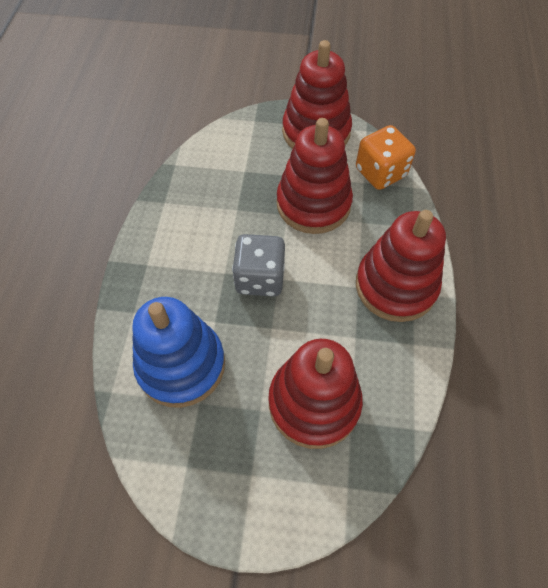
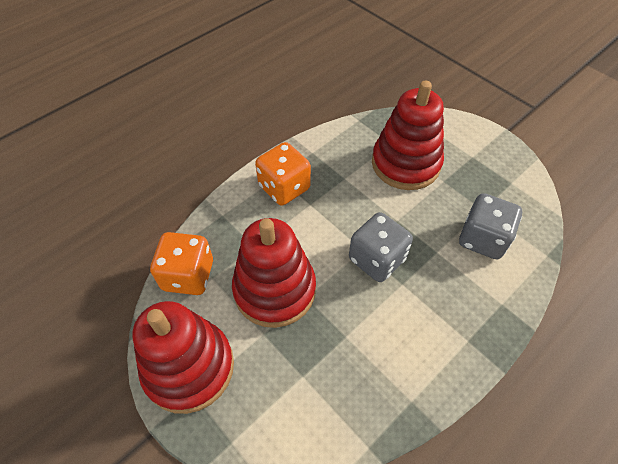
camera: 140 degrees left, 5 degrees down
(181, 365) = (482, 239): blue stacking toy -> grey dice
(395, 286) = (284, 187): red stacking toy -> orange dice

